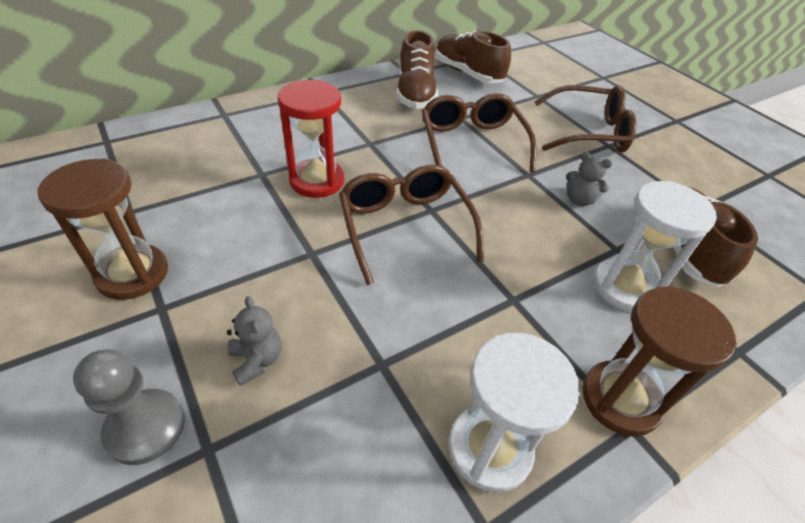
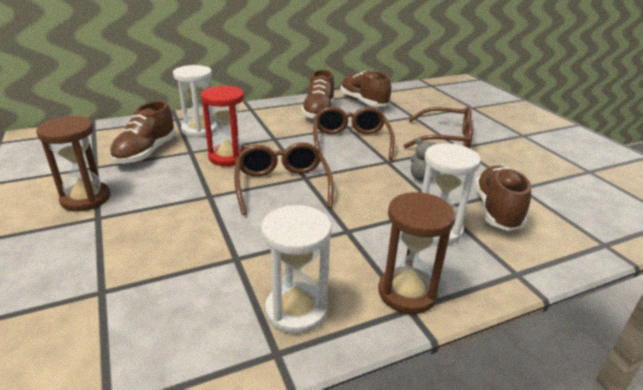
camera: 10 degrees right, 15 degrees down
(145, 427) = (66, 276): grey pawn -> none
(197, 180) = (146, 153): none -> brown shoe
(257, 360) = (151, 249): grey teddy bear -> none
(262, 133) = (199, 130): none -> white hourglass

